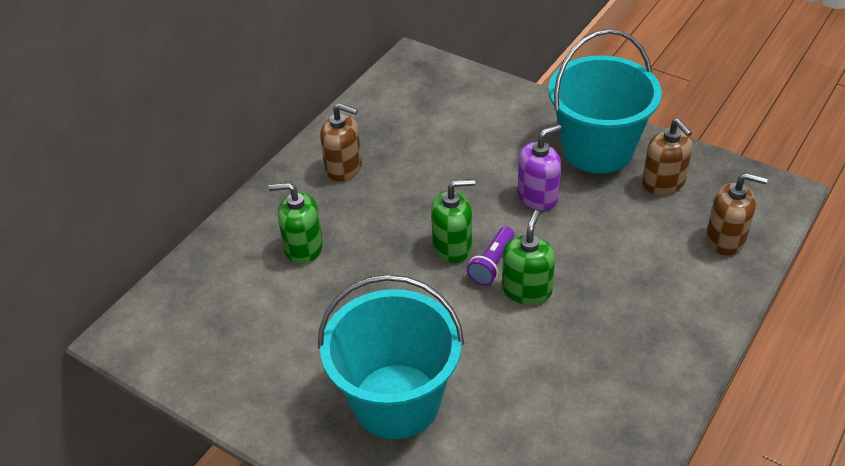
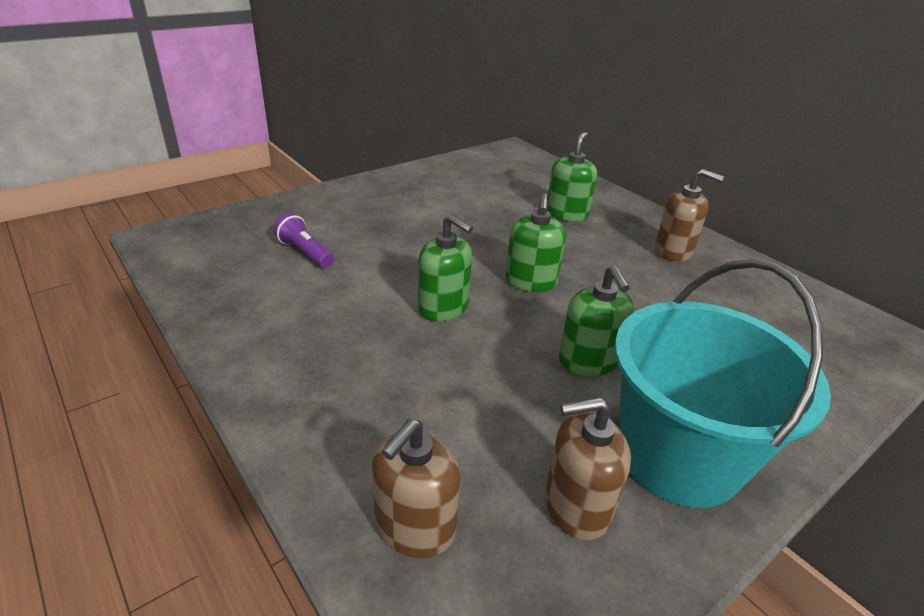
camera: 105 degrees right, 10 degrees down
(344, 168) = (673, 251): brown soap dispenser -> brown soap dispenser turned 105 degrees counterclockwise
(396, 401) = (376, 217): turquoise bucket -> none
(492, 264) = (493, 297): purple flashlight -> purple flashlight (305, 252)
(537, 196) = (588, 361): purple soap dispenser -> green soap dispenser

